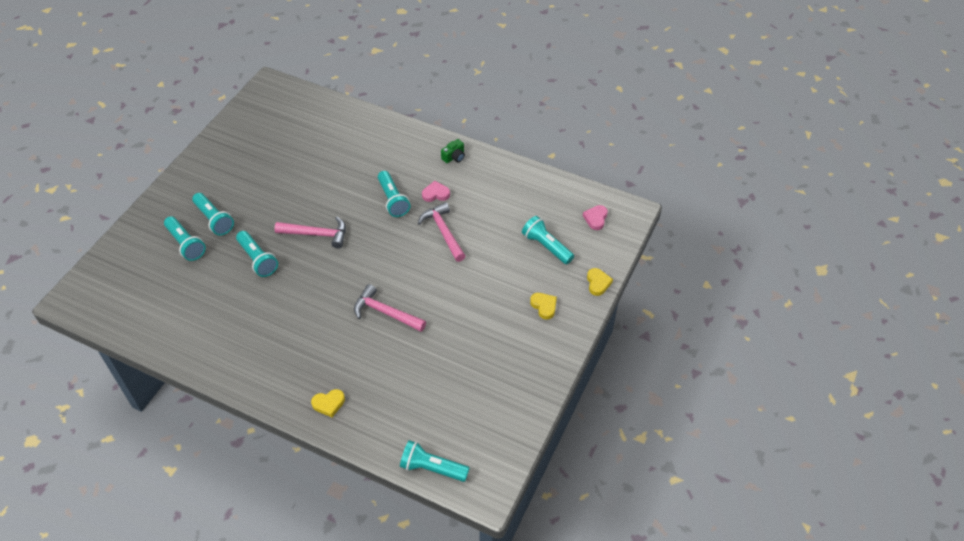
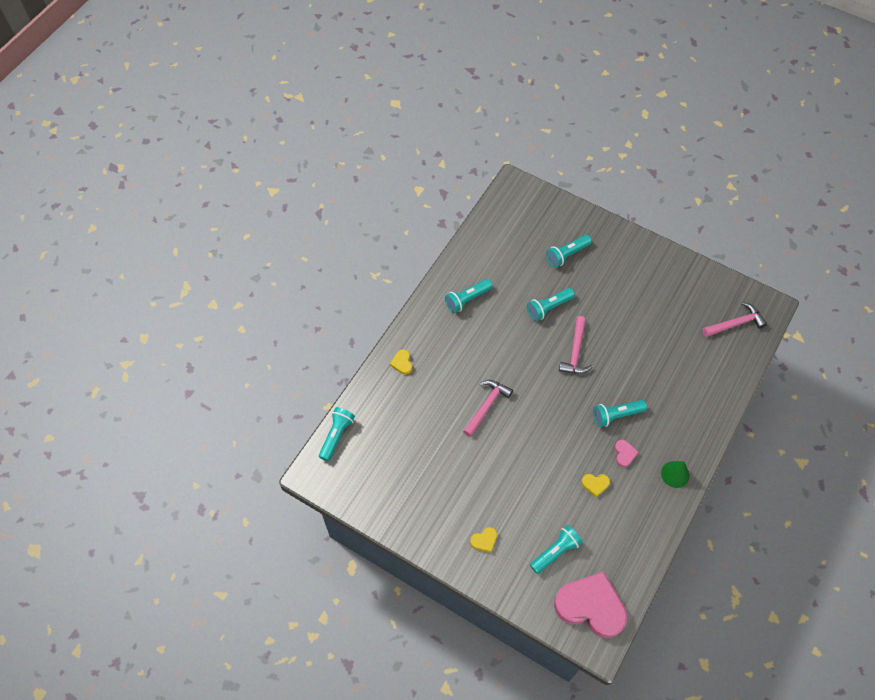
camera: 95 degrees right, 10 degrees up
(214, 220) = (593, 273): turquoise flashlight -> turquoise flashlight (467, 299)
(443, 232) = (576, 458): pink hammer -> pink hammer (735, 323)
(454, 157) = (675, 474): green camera -> green cone
(595, 219) = (590, 606): pink heart -> pink heart, size x2.45
(598, 283) = (508, 595): yellow heart -> yellow heart (595, 484)

